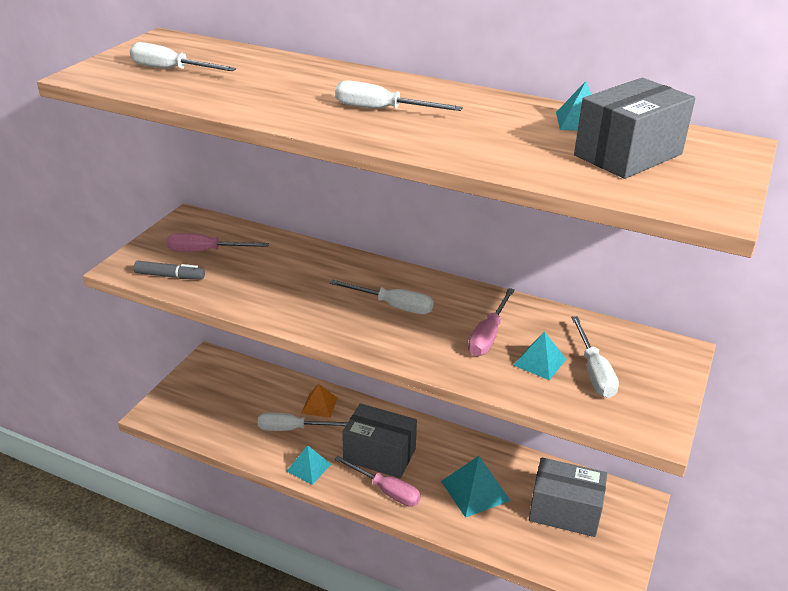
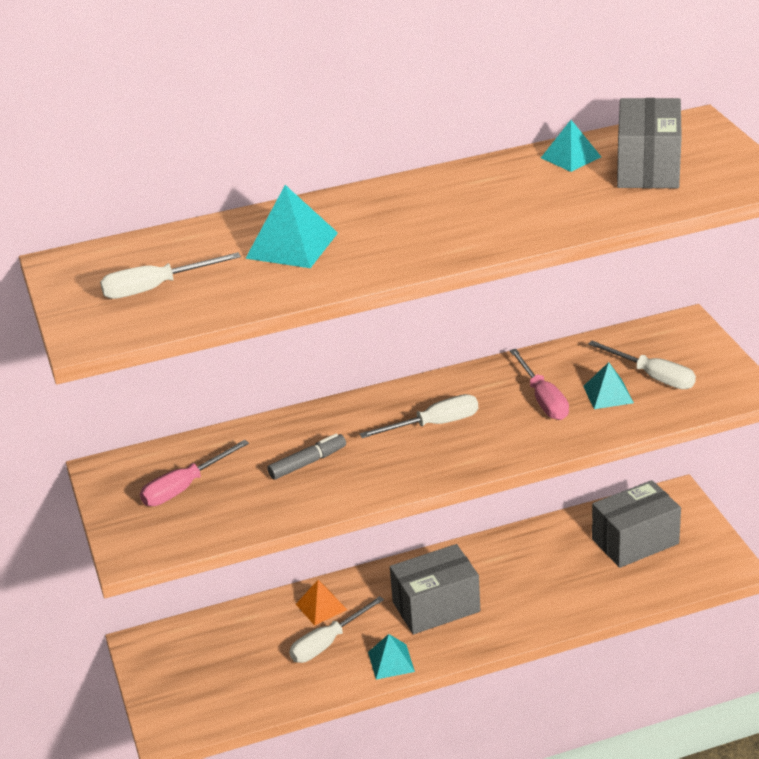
camera: 40 degrees left, 0 degrees up
(169, 276) = (193, 529): grey marker -> grey marker (307, 463)
(382, 110) = (417, 225): white screwdriver -> none
(386, 490) = (482, 629): pink screwdriver -> none
(475, 490) = (550, 576): turquoise pyramid -> turquoise pyramid (292, 245)

